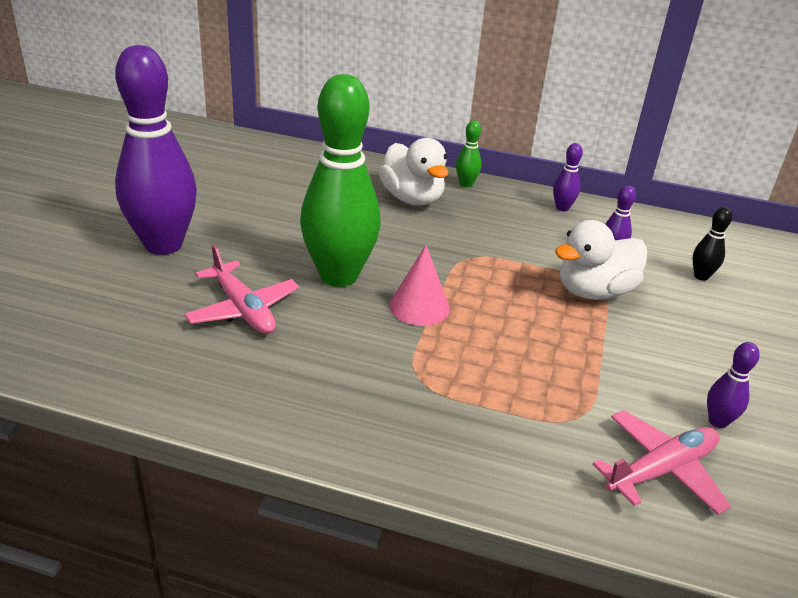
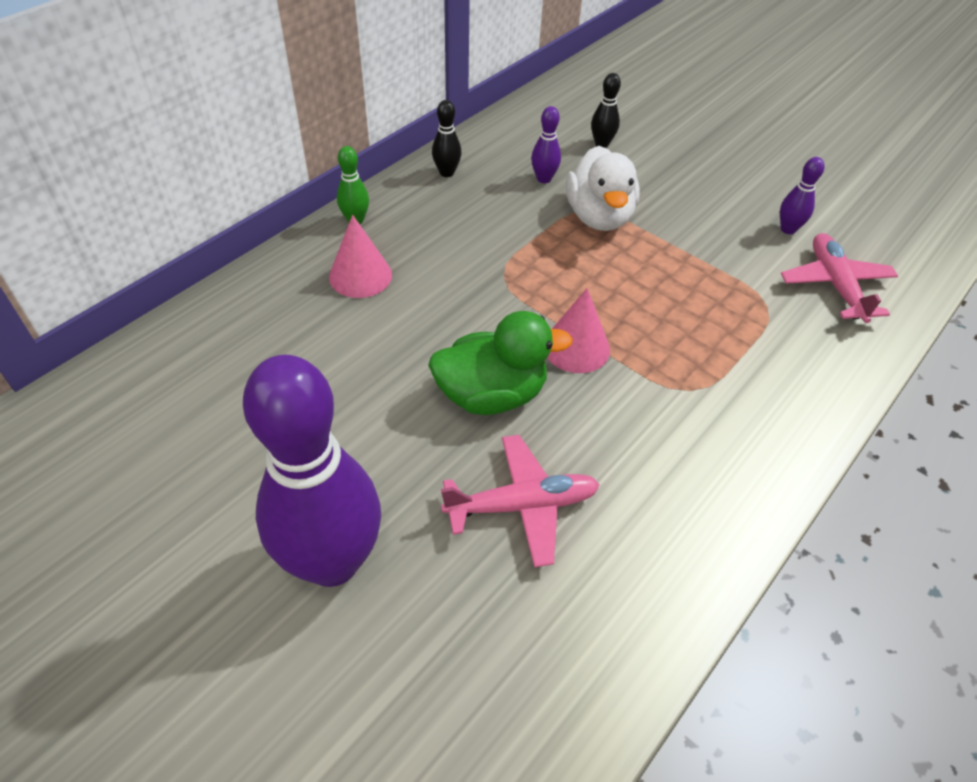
camera: 65 degrees left, 15 degrees up
(339, 276) = (491, 395): green bowling pin -> green duck
(412, 199) = (360, 275): white duck -> pink cone
(562, 208) = (446, 173): purple bowling pin -> black bowling pin

